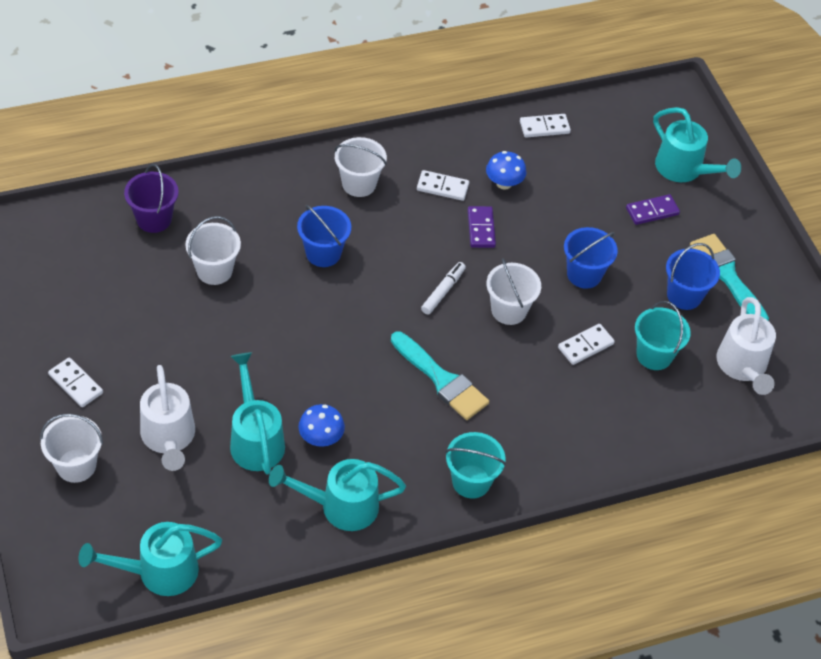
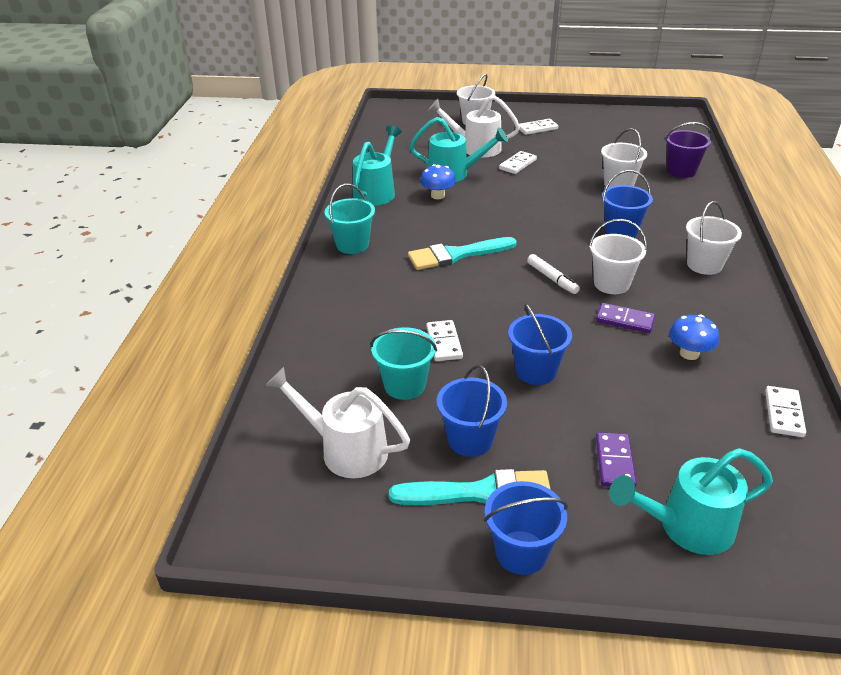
camera: 120 degrees right, 15 degrees down
(158, 572) = (382, 132): turquoise watering can -> none
(442, 187) = (690, 311): white domino -> white domino (517, 164)
(509, 310) = (512, 309): white bucket -> white bucket (611, 284)
(758, 244) = (521, 552): none -> blue bucket

